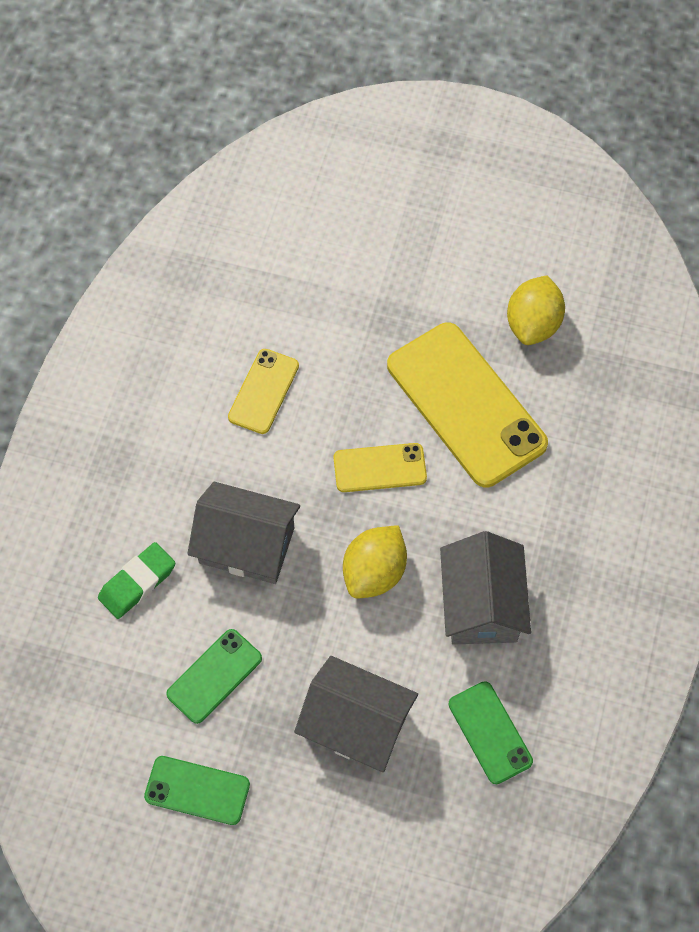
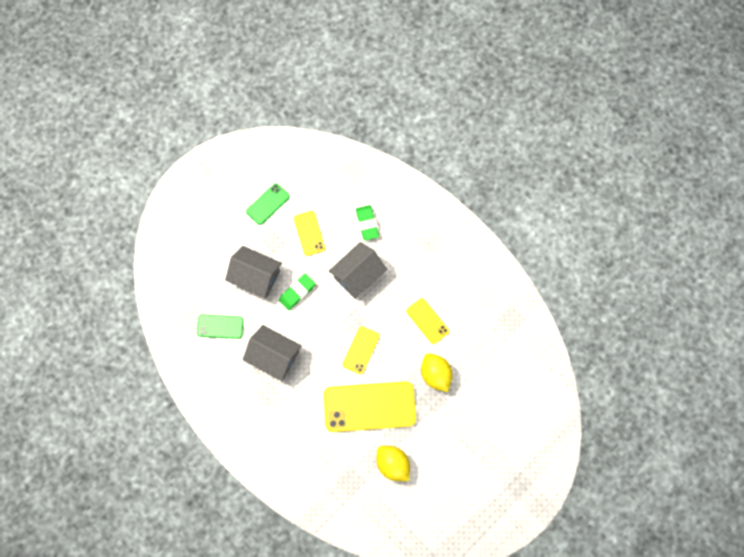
camera: 120 degrees right, 10 degrees up
(214, 676) = (309, 233): green phone -> yellow phone
(342, 632) = (297, 292): none -> green eraser
(356, 724) = (256, 276): grey house -> grey house turned 60 degrees clockwise
(374, 572) = (315, 320): yellow lemon -> yellow lemon (435, 374)

